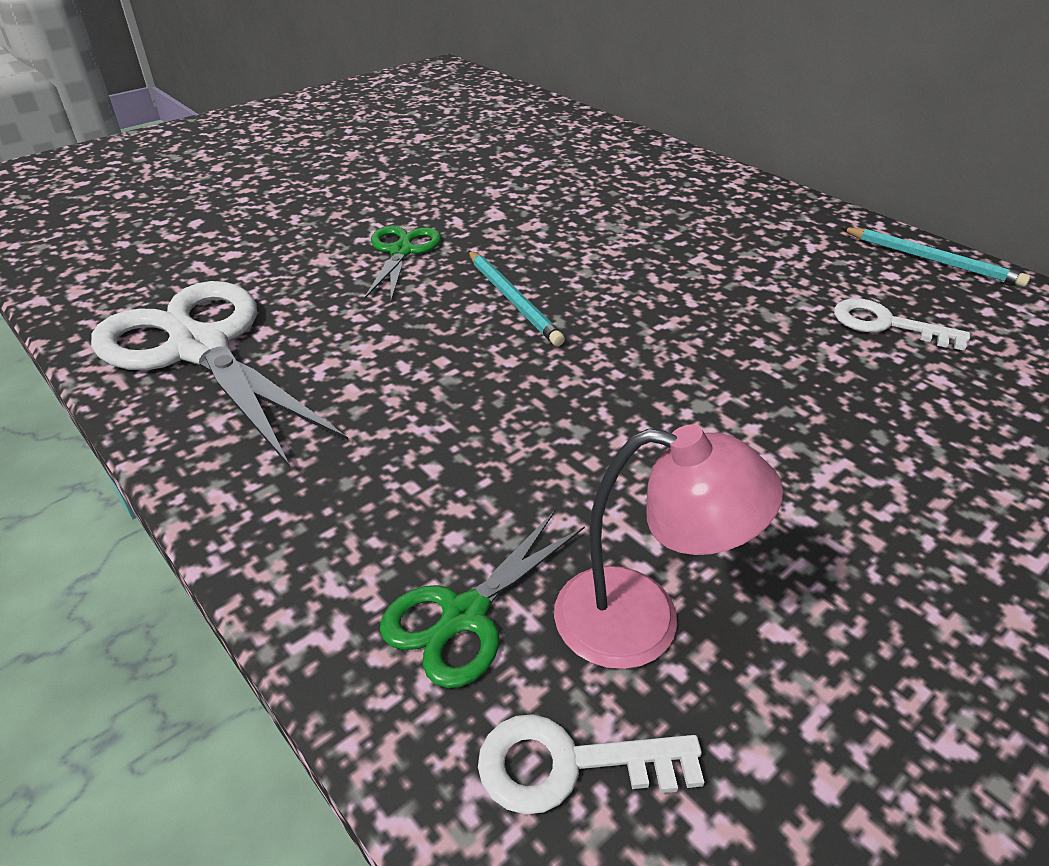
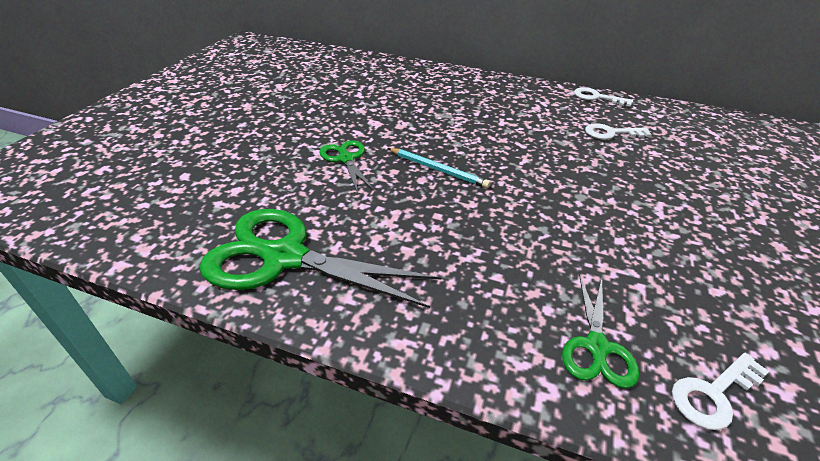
camera: 30 degrees left, 0 degrees up
(200, 348) = (285, 257): white scissors -> green scissors
(643, 621) = (668, 311): pink lamp -> none
(932, 260) = (597, 97): turquoise pencil -> white key

